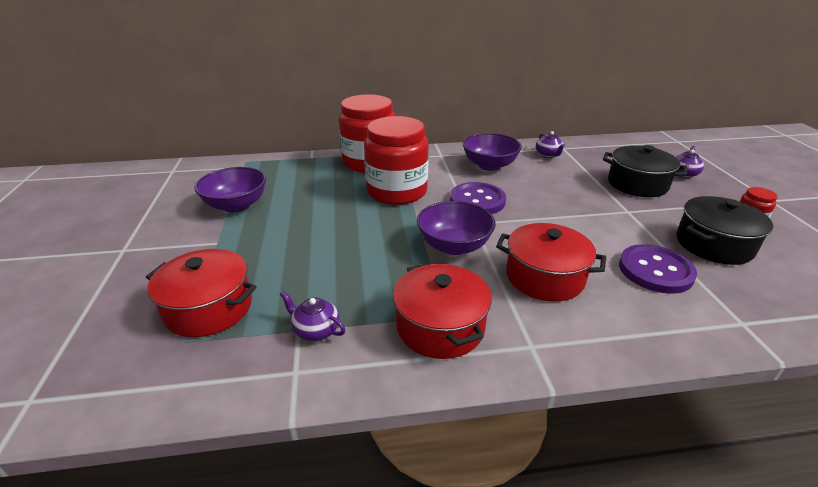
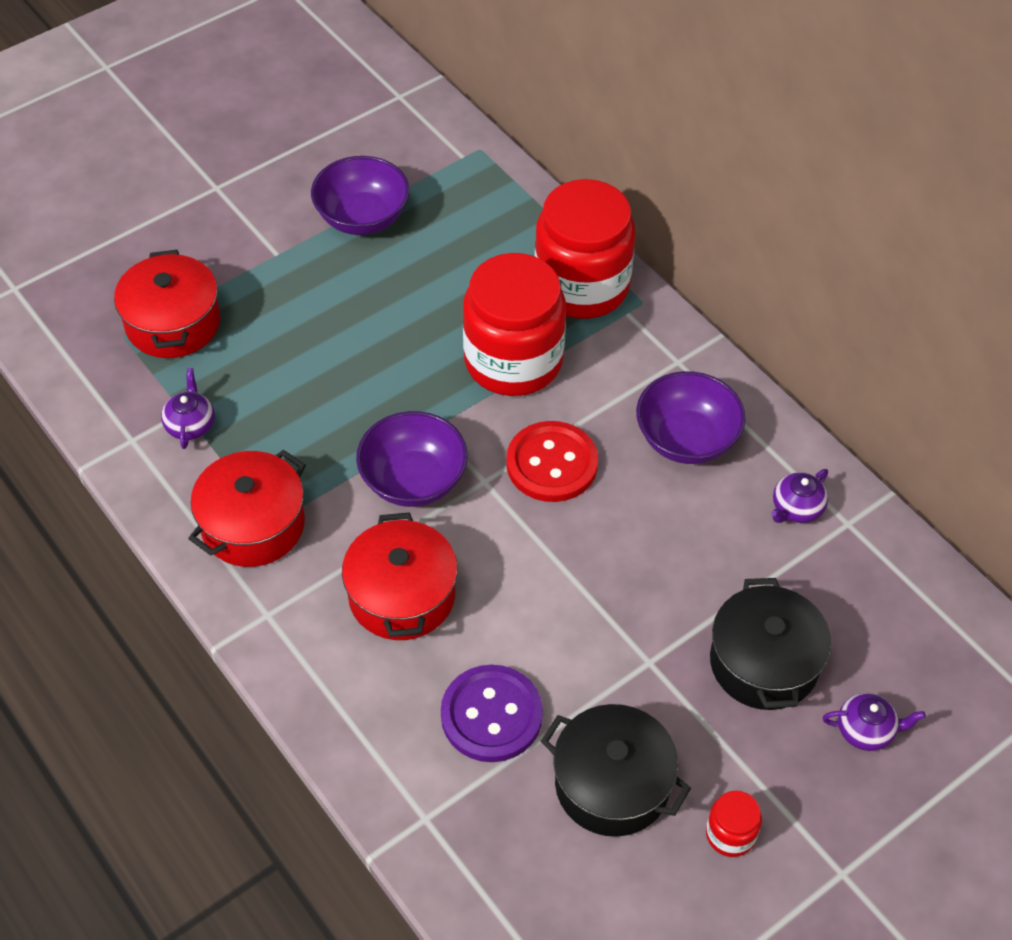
camera: 60 degrees right, 20 degrees up
(477, 200) = (552, 464): purple button -> red button

